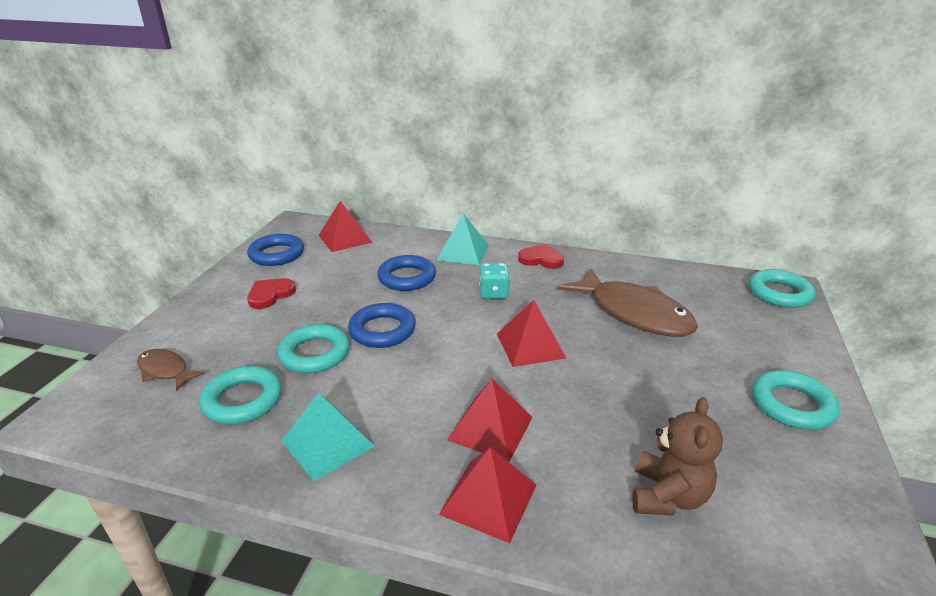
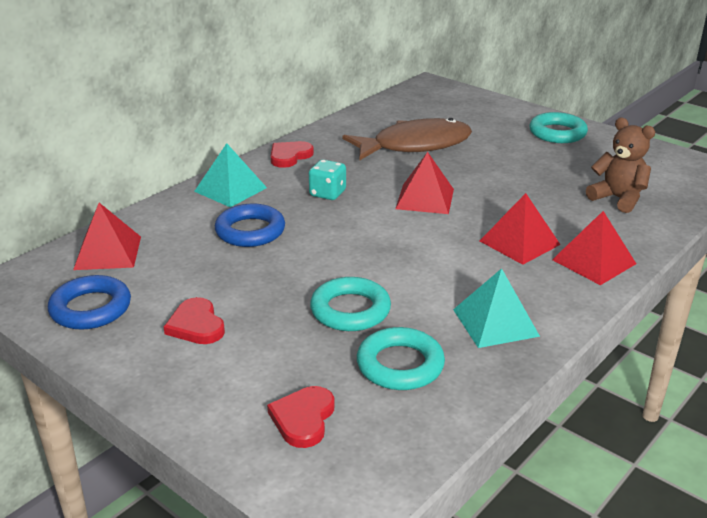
camera: 65 degrees left, 0 degrees up
(165, 371) = (303, 419): brown fish -> red heart
(382, 330) = (340, 264): blue ring -> none
(779, 293) = (435, 89): turquoise ring -> none

